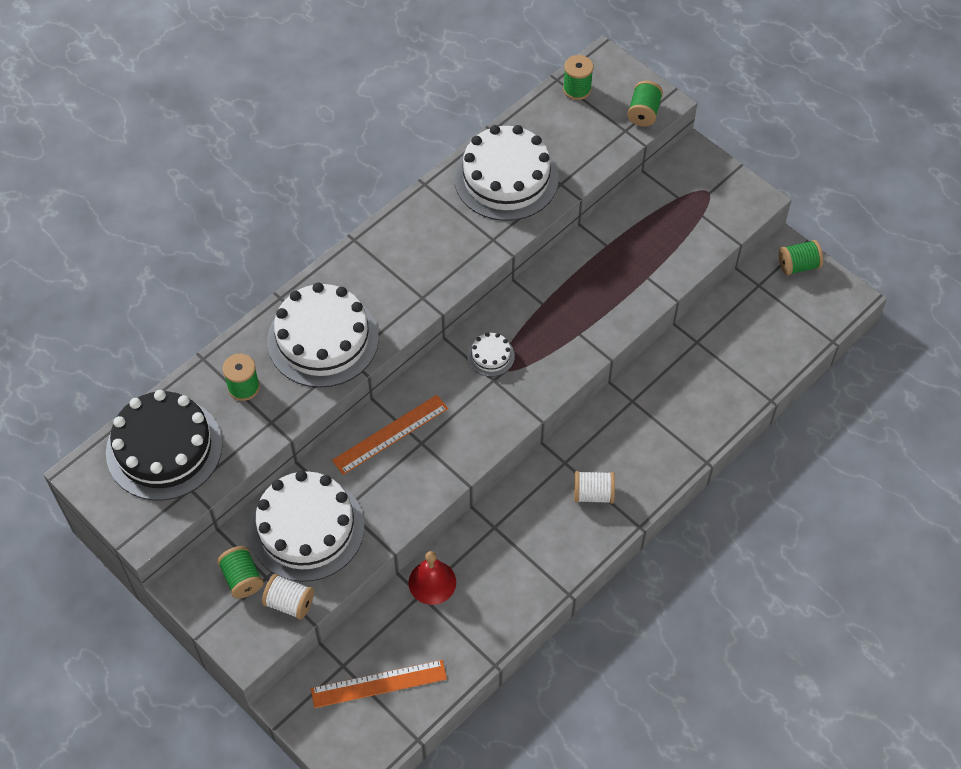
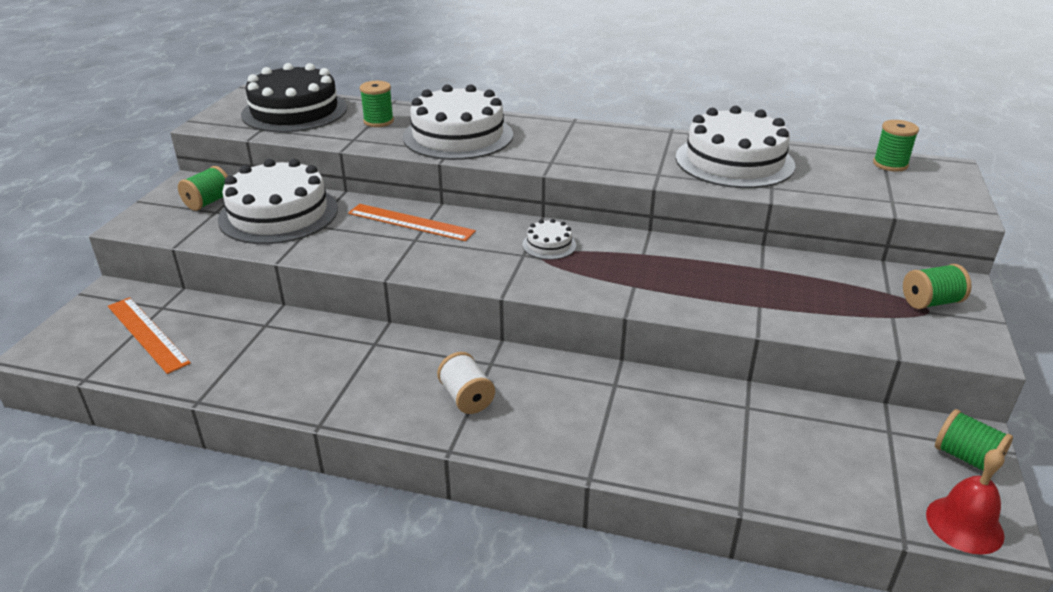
camera: 60 degrees right, 25 degrees down
(289, 603) = (192, 229): white spool -> none
(432, 582) = (283, 327): red bell -> red bell (964, 524)
(643, 112) = (931, 204): green spool -> green spool (931, 302)

